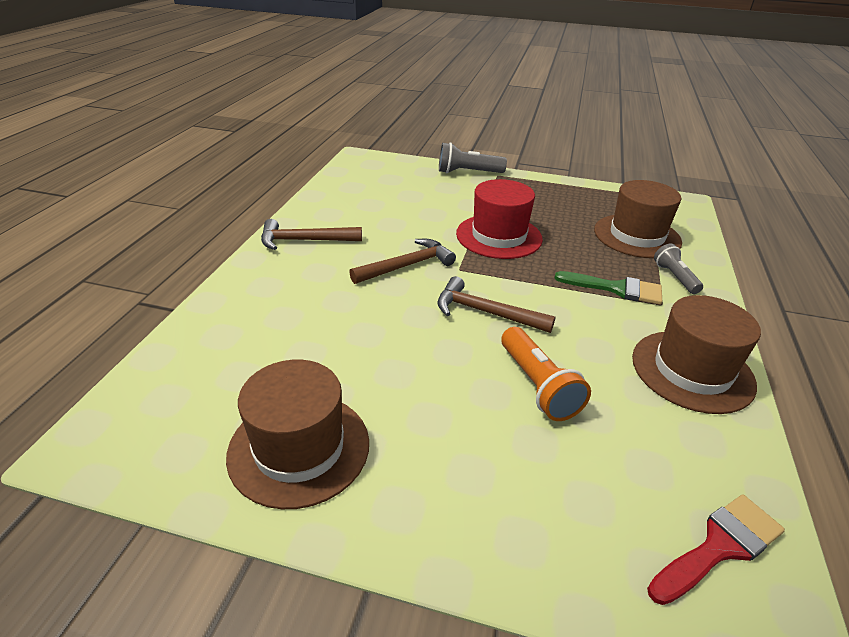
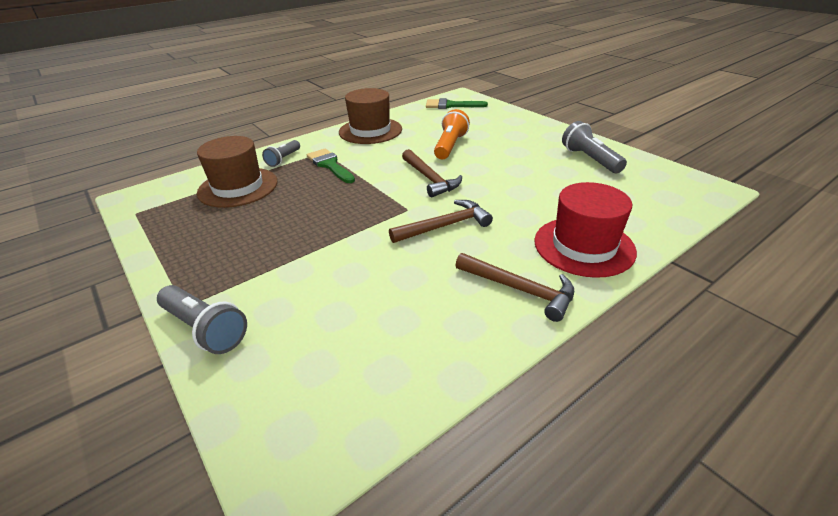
camera: 140 degrees left, 0 degrees up
(299, 448) = (590, 159): brown hat -> grey flashlight
(407, 266) = (445, 226): brown hammer -> brown hammer turned 150 degrees clockwise
(499, 236) = (333, 224): red hat -> red hat (584, 246)
(719, 546) = (451, 105): red brush -> green brush

